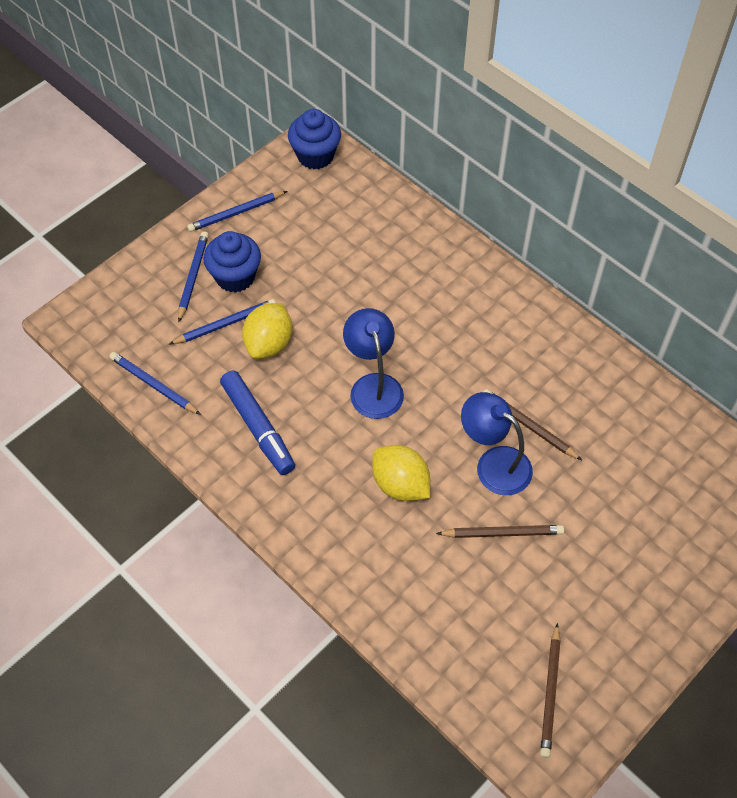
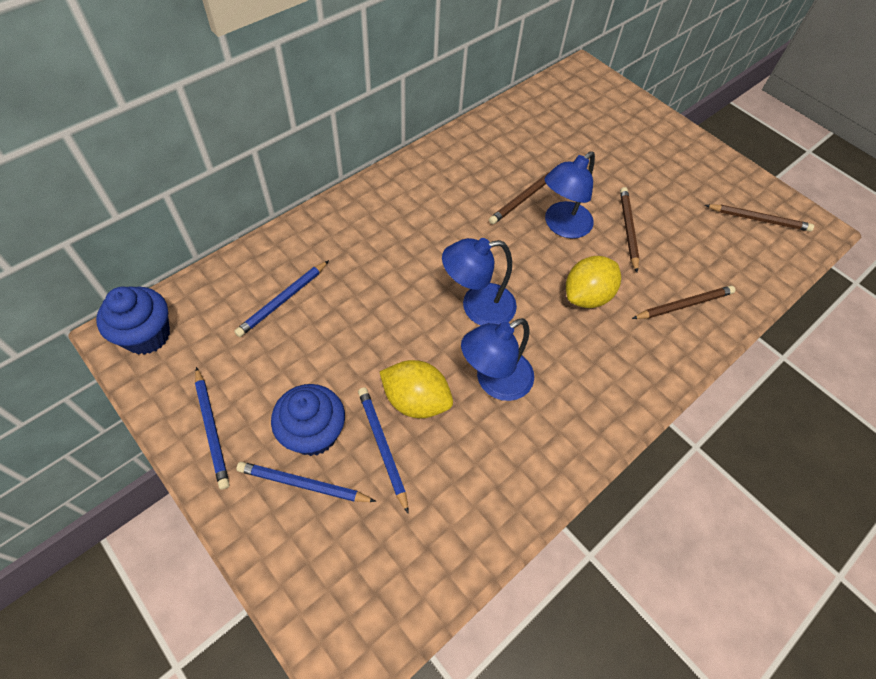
camera: 90 degrees left, 0 degrees up
(153, 385) = (464, 535): blue pencil -> blue pencil (283, 300)
(258, 427) = (525, 417): blue marker -> none
(292, 402) = (494, 381): none -> blue lamp
(401, 582) = (684, 305): none -> brown pencil

